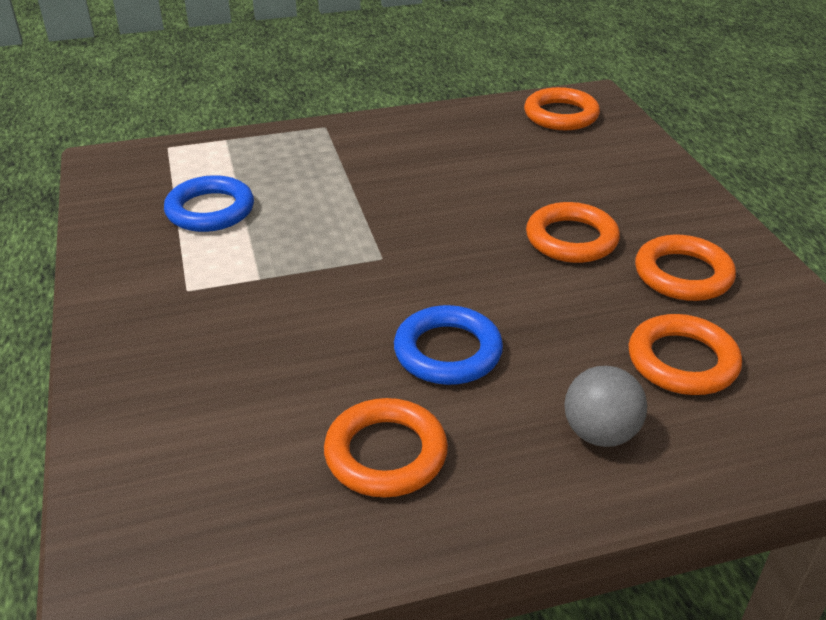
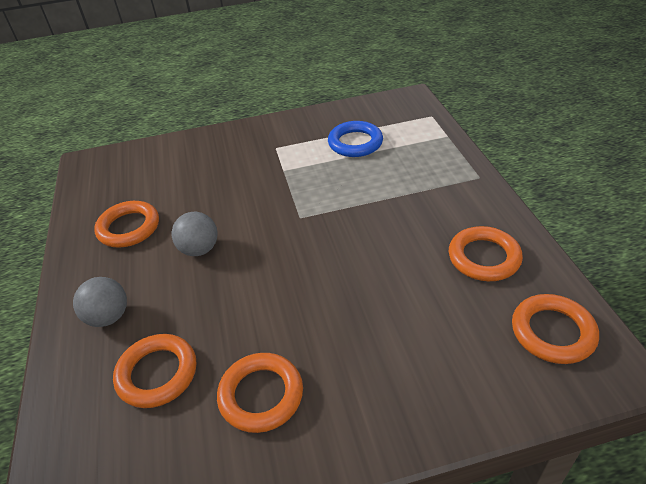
camera: 95 degrees right, 5 degrees up
(448, 351) = (199, 249): blue ring -> grey ball
(571, 239) = (318, 321): orange ring -> orange ring (484, 257)

